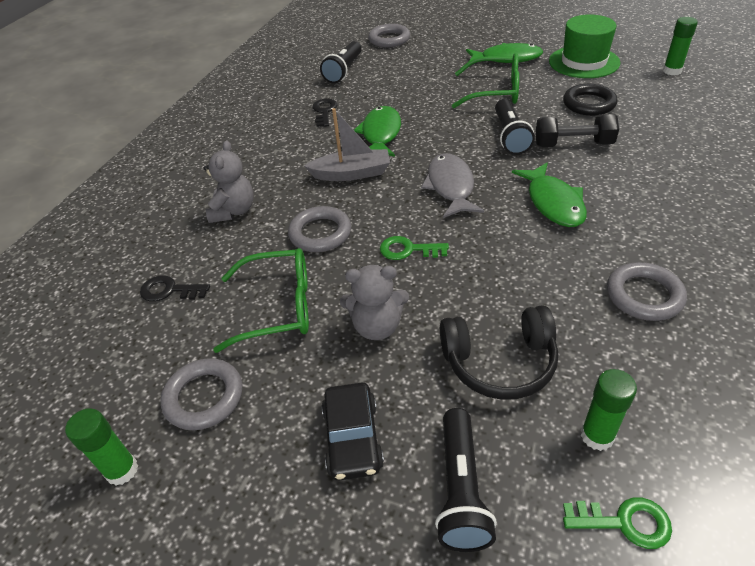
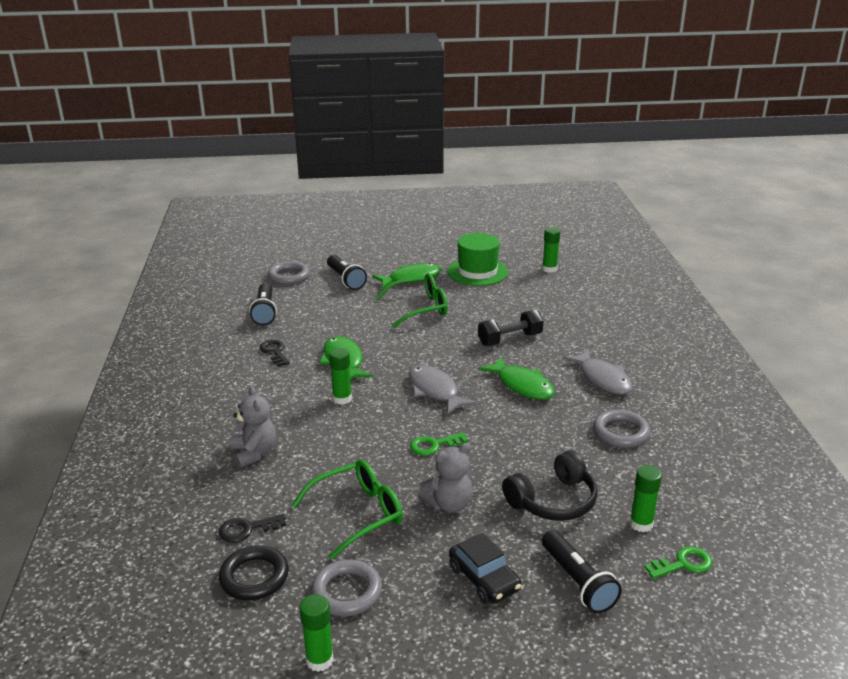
camera: 30 degrees left, 15 degrees down
(320, 233) = (350, 451): grey ring -> none
(351, 173) = (342, 399): grey boat -> green glue stick
(510, 136) = (456, 342): black flashlight -> black flashlight (345, 280)
(589, 104) = (502, 305): black ring -> black ring (254, 577)
(661, 218) = (603, 379): none -> grey fish

